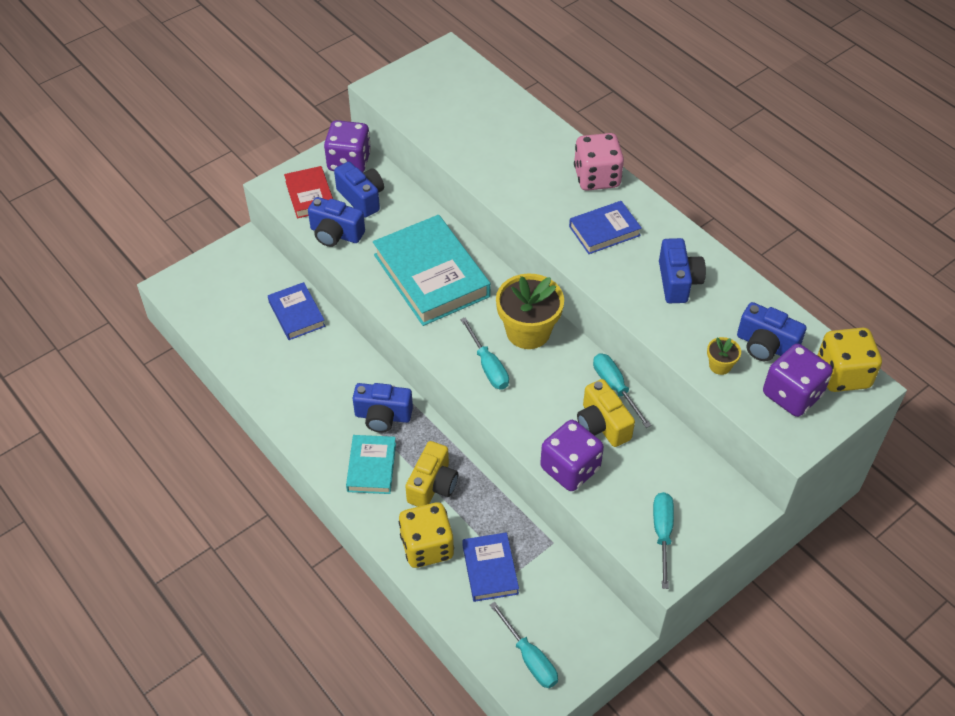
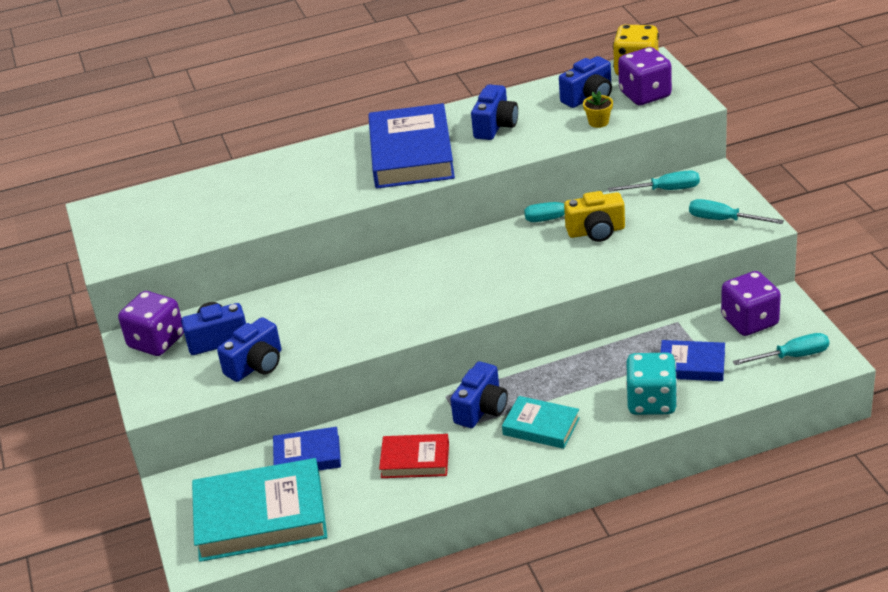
camera: 65 degrees left, 15 degrees down
(310, 195) = (185, 378): red book -> red book (415, 460)
(427, 547) = (651, 402): yellow dice -> turquoise dice
(431, 275) = (358, 306): turquoise book -> turquoise book (260, 517)
(433, 485) = (582, 387): yellow camera -> none
(488, 366) = (494, 287): turquoise screwdriver -> turquoise screwdriver (665, 190)
(528, 331) = (466, 256): yellow flower pot -> none
(570, 468) = (635, 257): purple dice -> purple dice (749, 321)
(596, 177) = (342, 147): pink dice -> none
(604, 231) = (411, 154): blue book -> blue book, size x1.87
(678, 282) = (495, 126): blue camera -> blue camera turned 90 degrees clockwise

